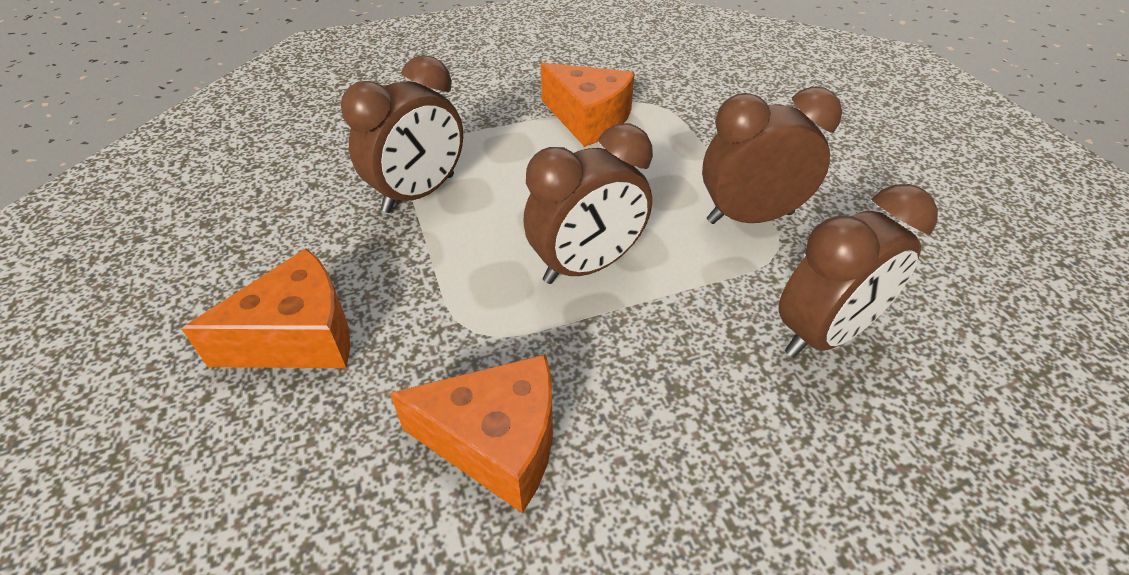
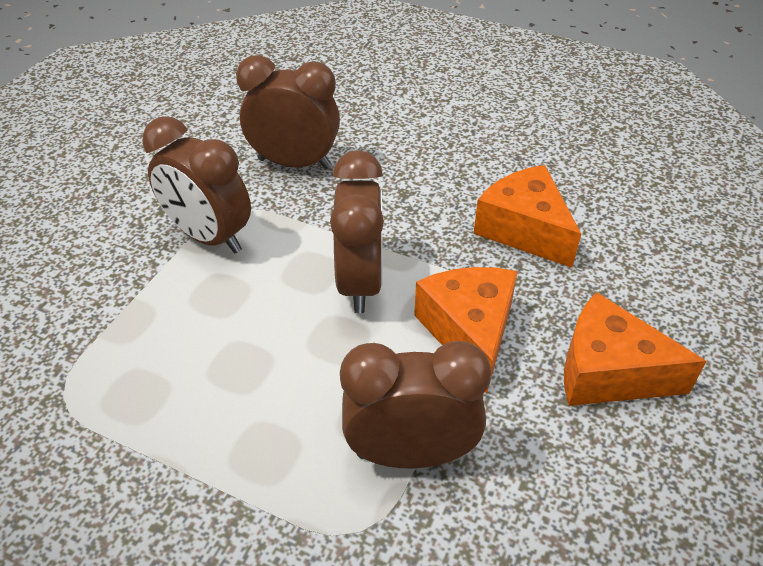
camera: 135 degrees left, 0 degrees up
(587, 266) = (360, 282): brown clock -> brown clock turned 75 degrees clockwise
(589, 119) = (148, 425): orange cheese -> orange cheese (469, 332)

